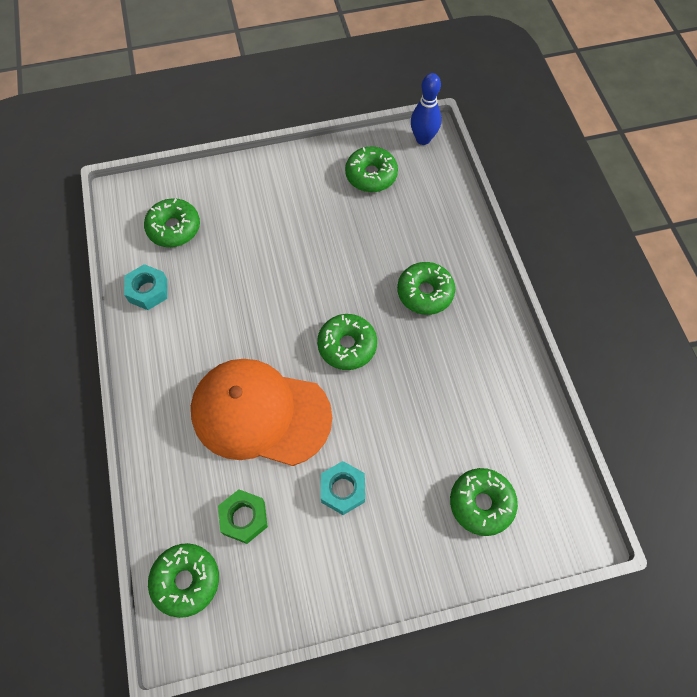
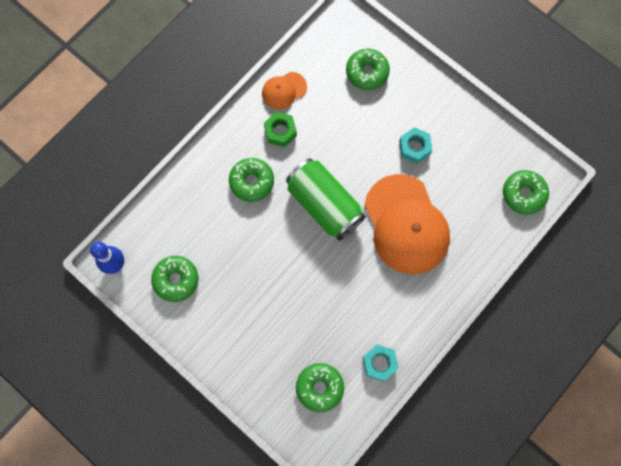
camera: 125 degrees left, 10 degrees up
(244, 518) = (470, 189): green nut -> green nut (280, 131)
(347, 346) = (324, 205): green donut -> green can
(516, 391) = (284, 90): none -> orange cap

